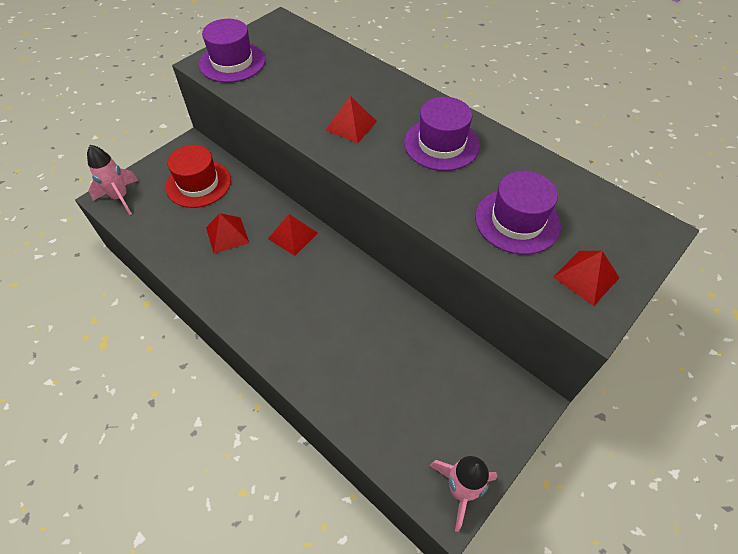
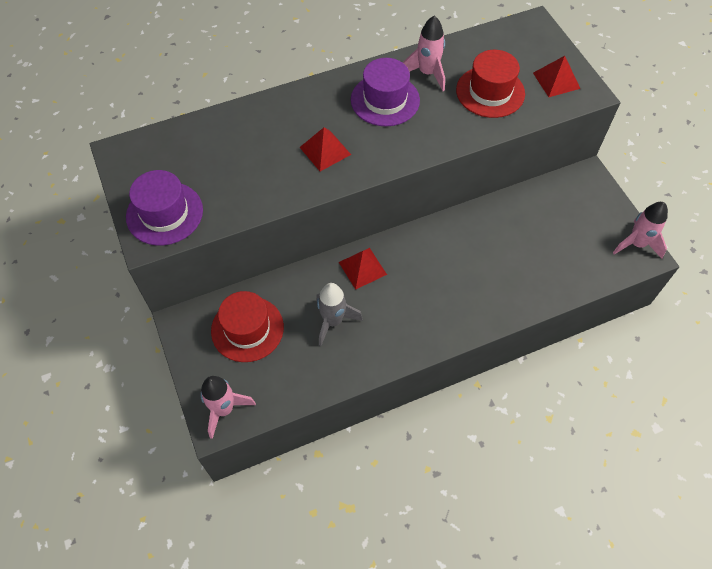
camera: 65 degrees left, 5 degrees up
(227, 235) = (333, 321): red pyramid -> grey rocket
(501, 163) = (427, 73): none -> pink rocket
(517, 221) = (490, 92): purple hat -> red hat

